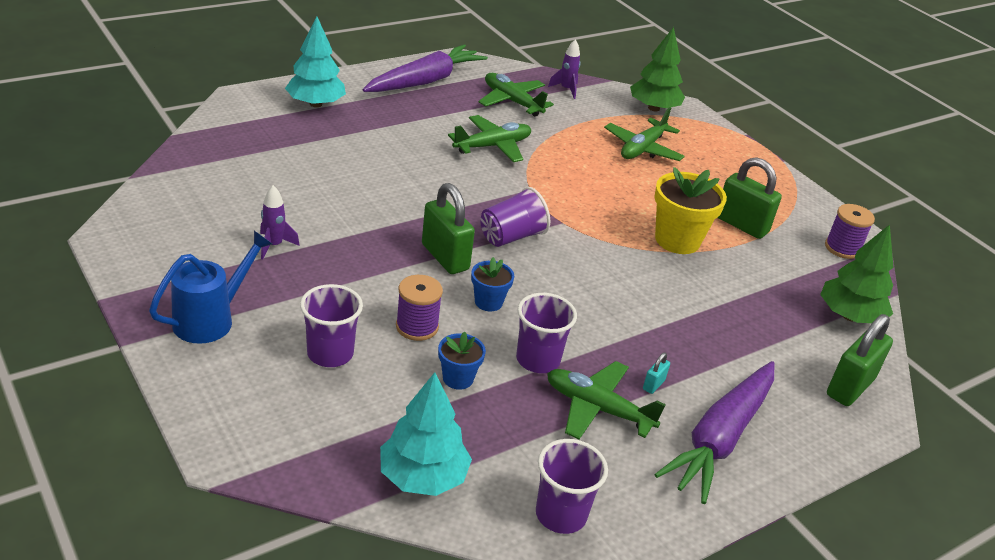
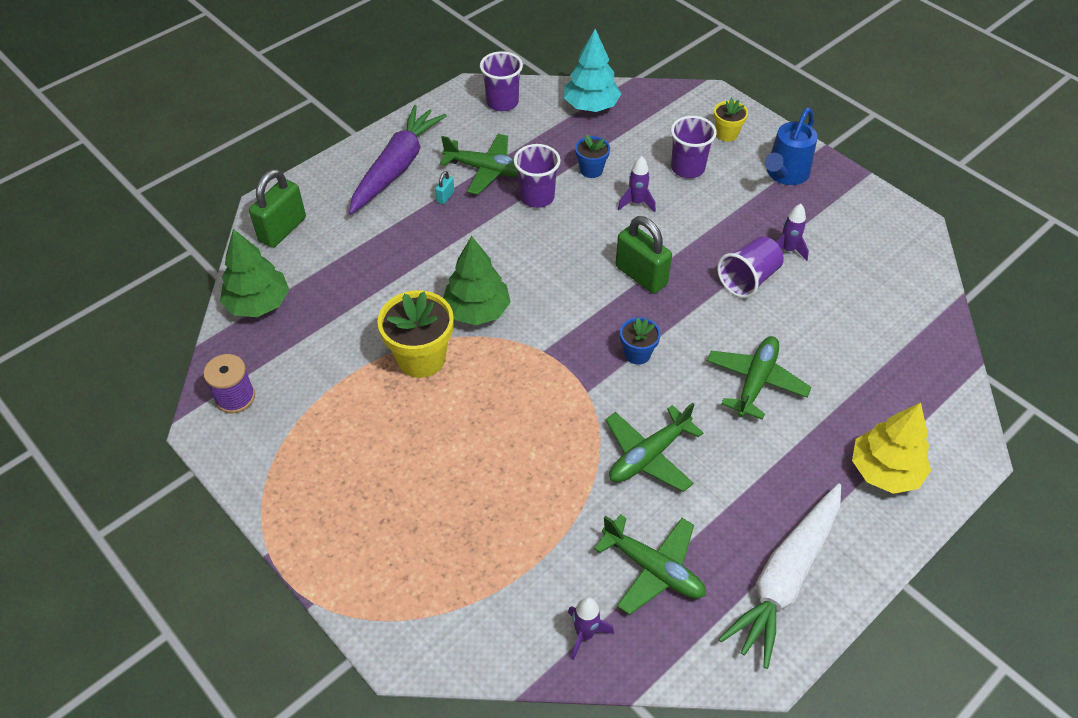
camera: 175 degrees right, 15 degrees up
(246, 388) = (726, 134): none -> yellow flower pot
(315, 104) = (884, 471): turquoise tree -> yellow tree
(417, 327) = (636, 203): purple spool -> purple rocket
(425, 81) = (785, 578): purple carrot -> white carrot
(488, 302) = (588, 238): blue flower pot -> blue flower pot (637, 354)
(511, 237) = (589, 316): purple cup -> purple cup (748, 279)
(642, 149) = (462, 514): green plane -> green plane (755, 381)
(653, 108) = (448, 629): green tree -> green tree (477, 311)
(741, 225) = (347, 402): green padlock -> none

